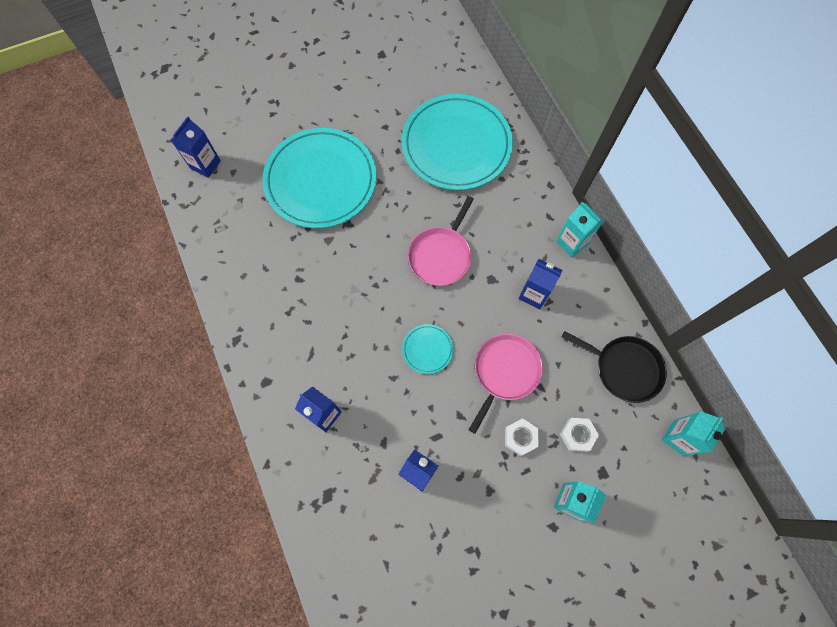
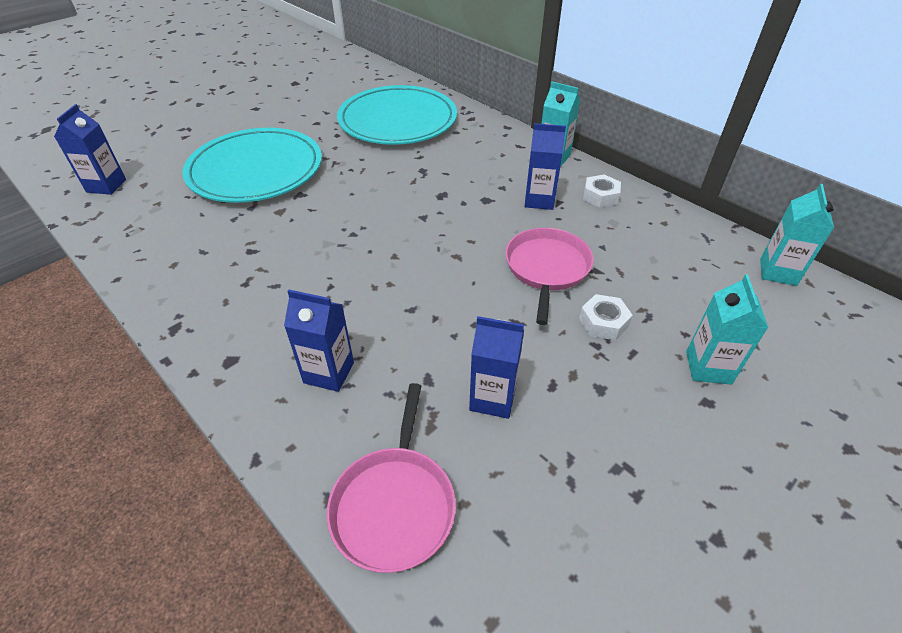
camera: 20 degrees left, 25 degrees down
(427, 349) = (442, 272): turquoise plate -> none
(441, 255) = (420, 195): pink pan -> pink pan (394, 505)
(577, 435) = (668, 301): white nut -> white nut (600, 196)
(624, 368) = (675, 232): black pan -> none

